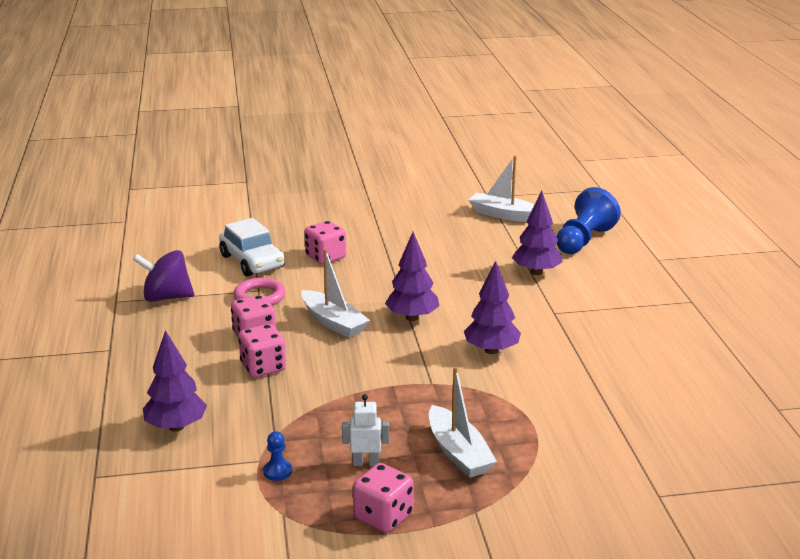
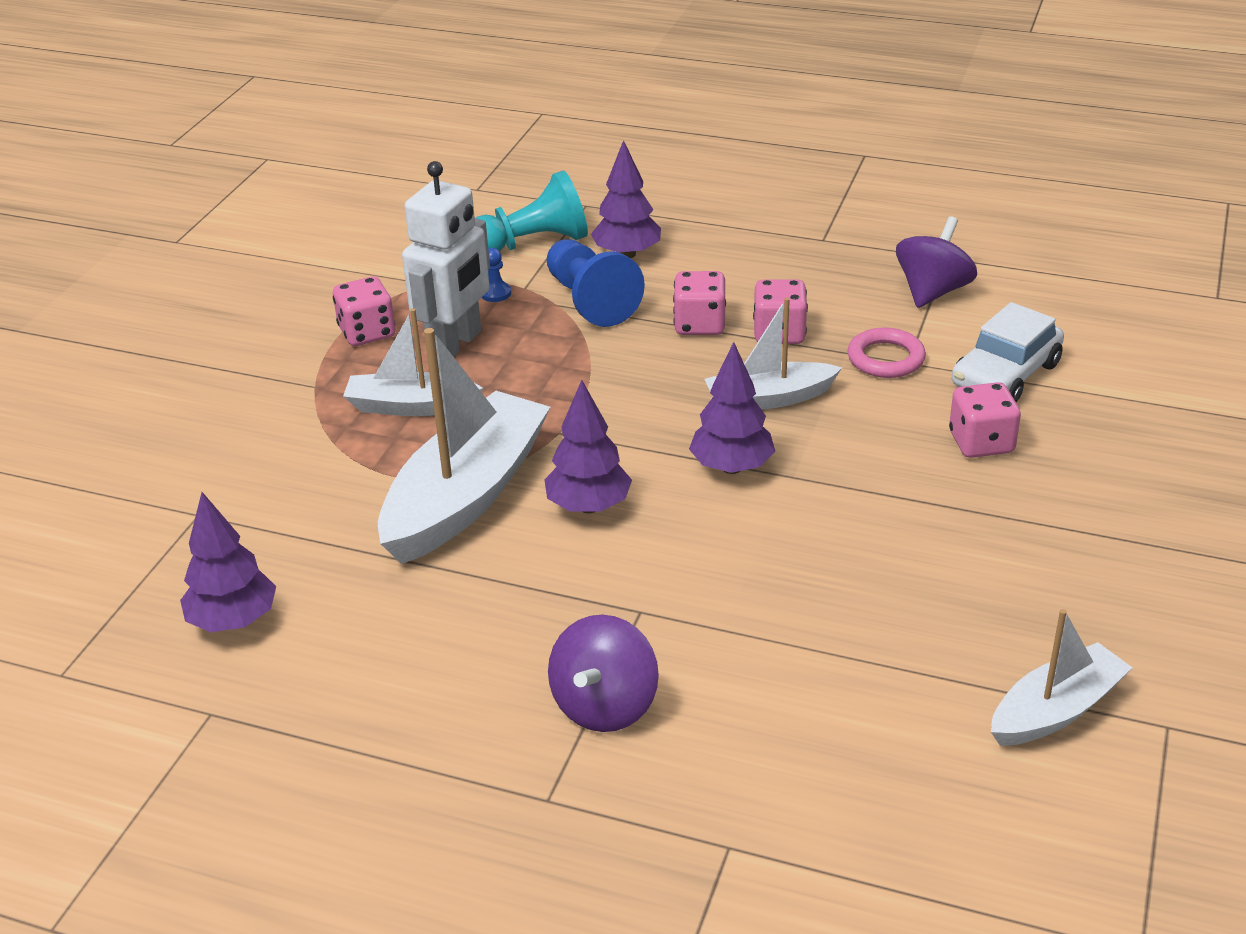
camera: 120 degrees right, 10 degrees up
(182, 481) = (533, 243): none -> turquoise pawn
(252, 261) = (1005, 375): white car -> white car turned 45 degrees counterclockwise
(366, 463) = (455, 345): white robot -> white robot, size x2.14
(525, 394) = (466, 496): none -> white boat
(536, 272) = (785, 649): purple tree -> purple tree (233, 621)
(583, 240) = (875, 774): blue pawn -> blue pawn (590, 301)
(624, 303) = (605, 705): none -> purple spinning top

